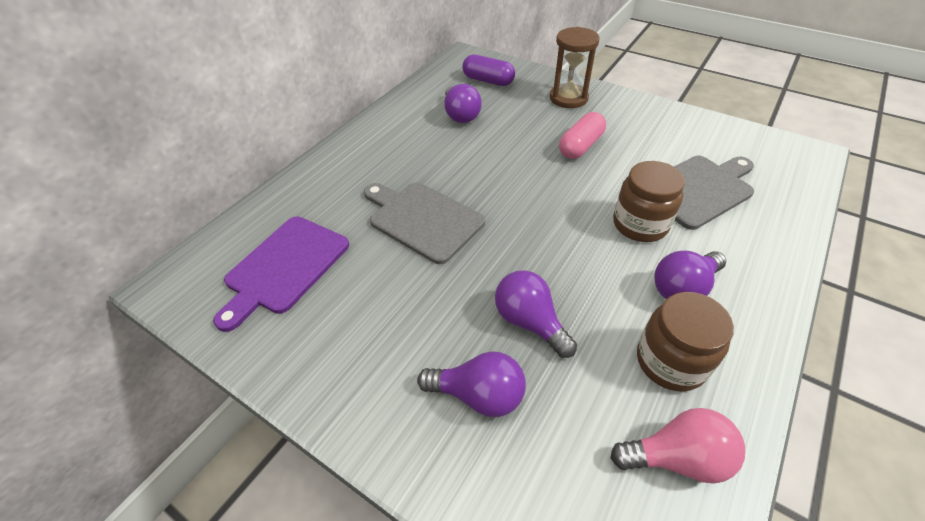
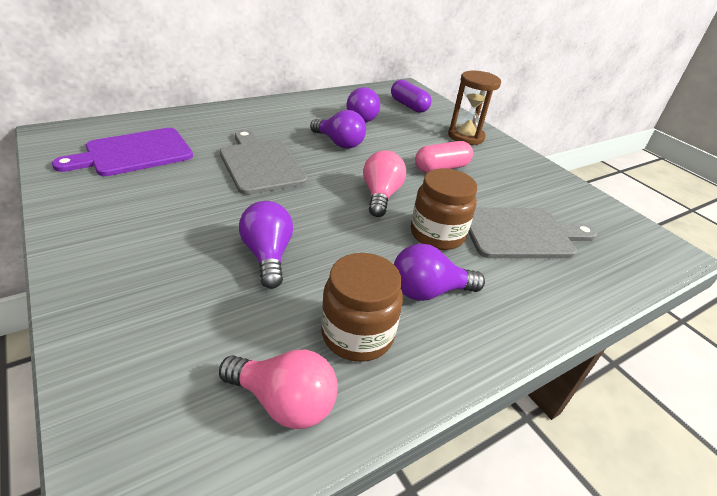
camera: 20 degrees right, 10 degrees down
(478, 395) = (174, 280): purple light bulb -> purple light bulb (339, 143)
(560, 204) = (380, 196): none -> pink light bulb

